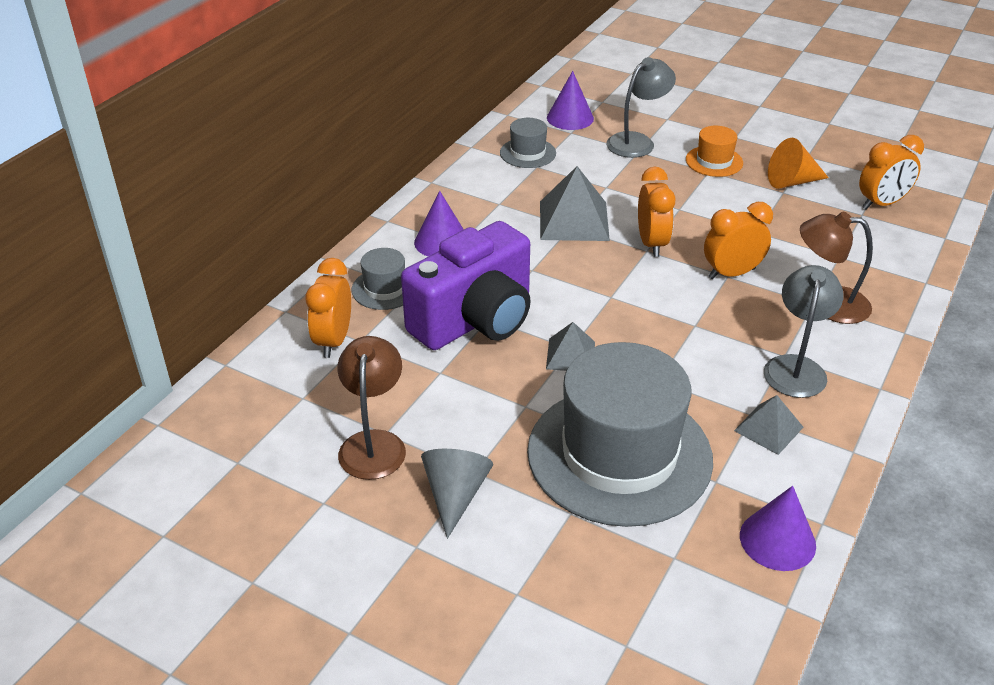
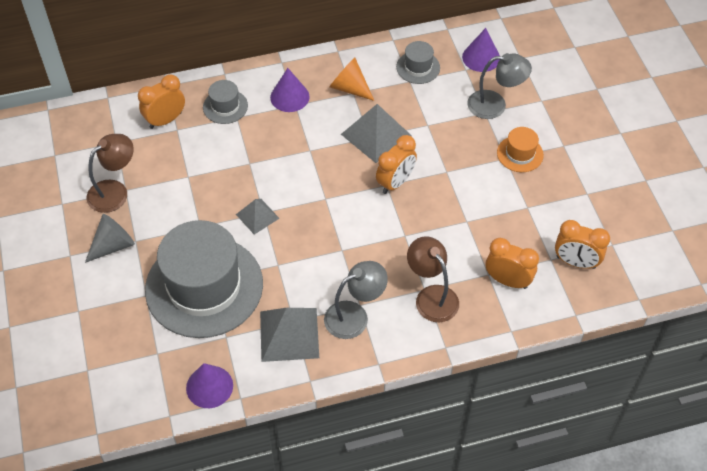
camera: 45 degrees right, 15 degrees up
(475, 320) = (241, 159): purple camera -> none
(731, 273) = (409, 236): orange clock -> orange clock (507, 281)
(768, 429) = (289, 334): grey pyramid -> grey pyramid, size x1.69
(792, 182) = (545, 204): orange cone -> orange cone (349, 88)

